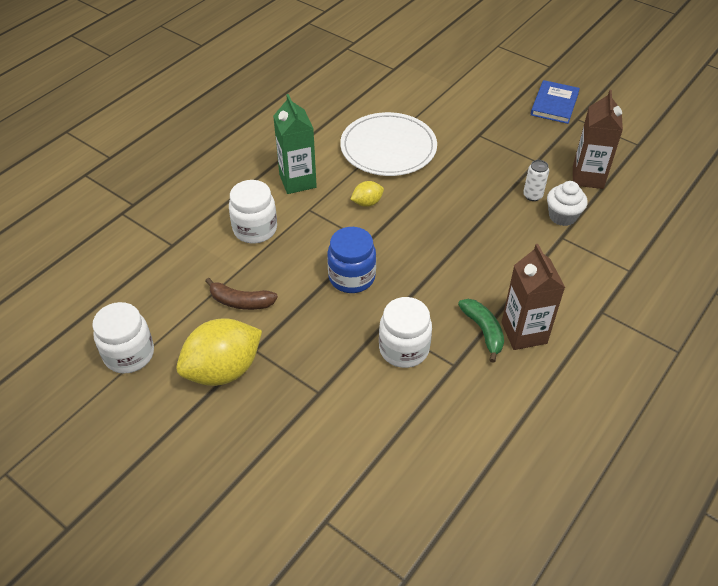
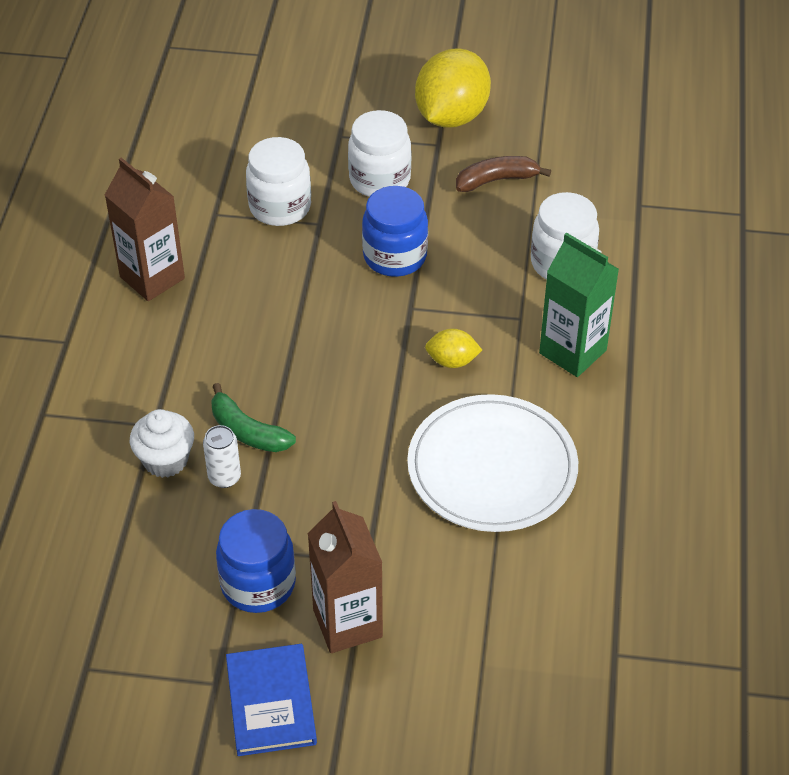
camera: 150 degrees right, 0 degrees up
(129, 354) = (557, 92): white jar -> white jar (379, 180)
(367, 203) = (452, 361): yellow lemon -> yellow lemon turned 60 degrees clockwise
(483, 331) = (201, 261): green banana -> green banana (247, 431)
(538, 145) = (258, 584): none -> blue jar
(588, 177) = (151, 552): brown carton -> brown carton (347, 623)

